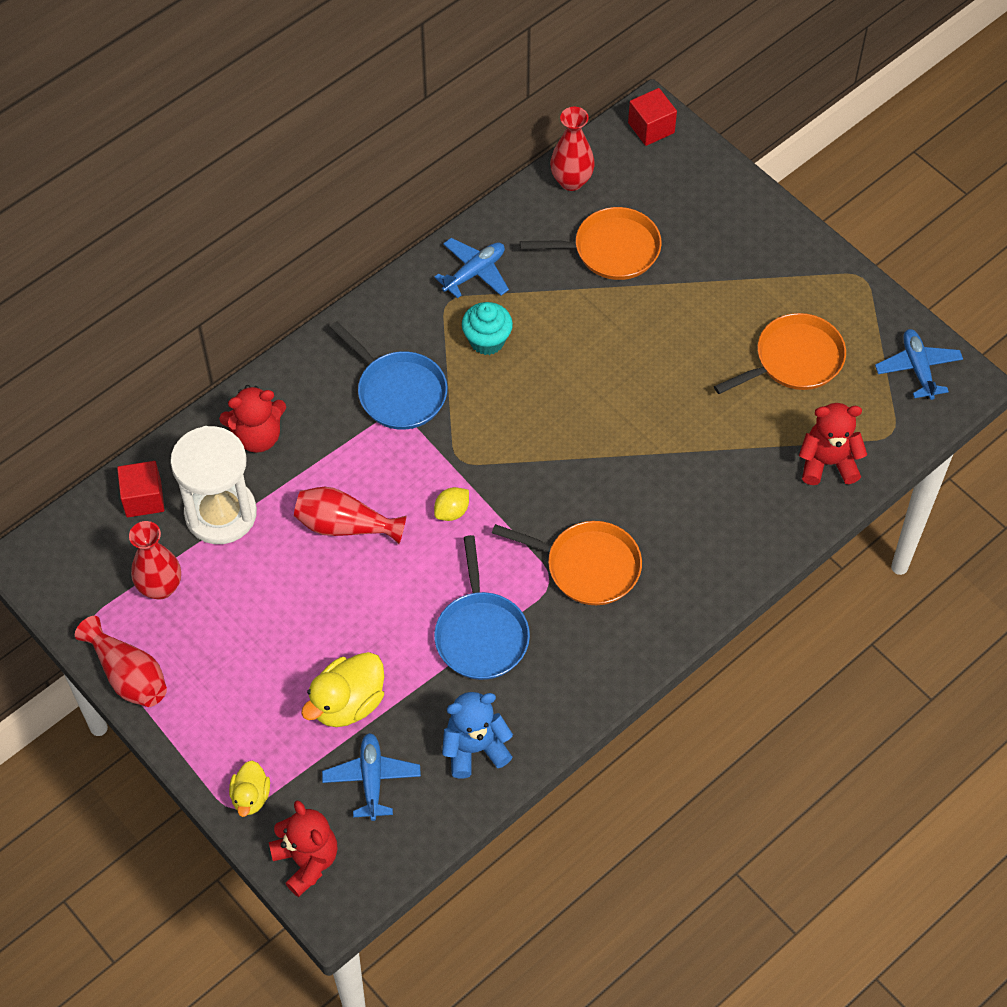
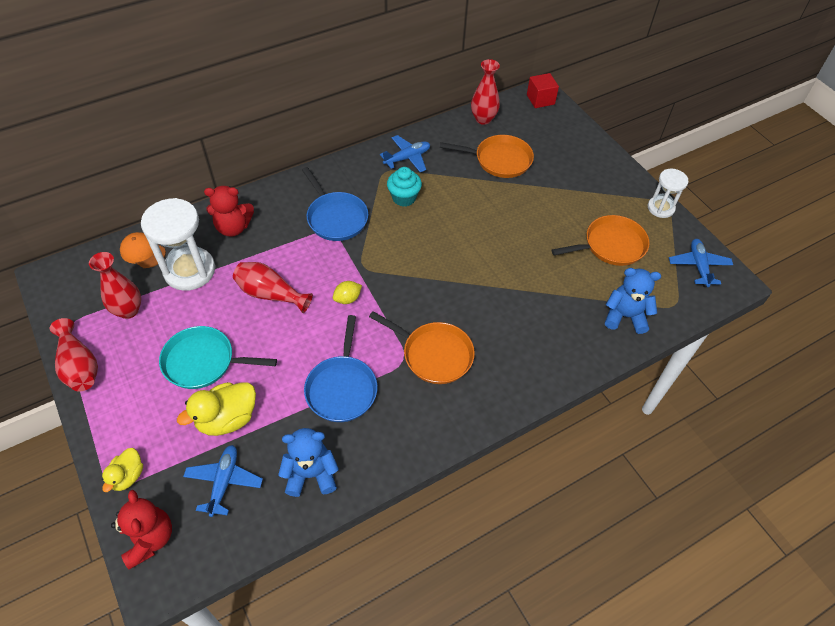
camera: 10 degrees right, 5 degrees down
(143, 498) = (143, 252): red cube -> orange cap
(289, 636) = (203, 362): none -> turquoise pan
(828, 463) = (625, 316): red teddy bear -> blue teddy bear
(856, 286) = (660, 208): none -> white hourglass

